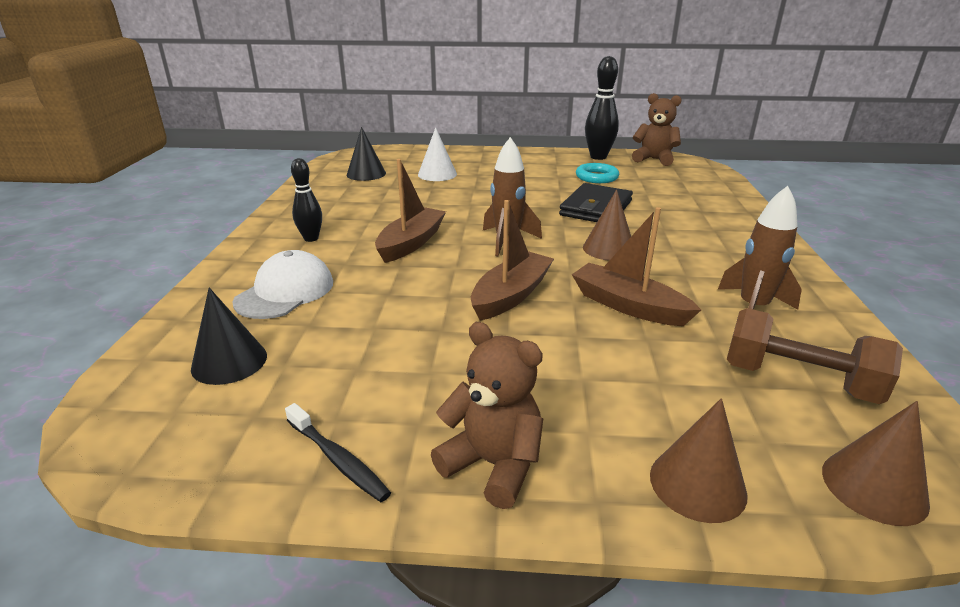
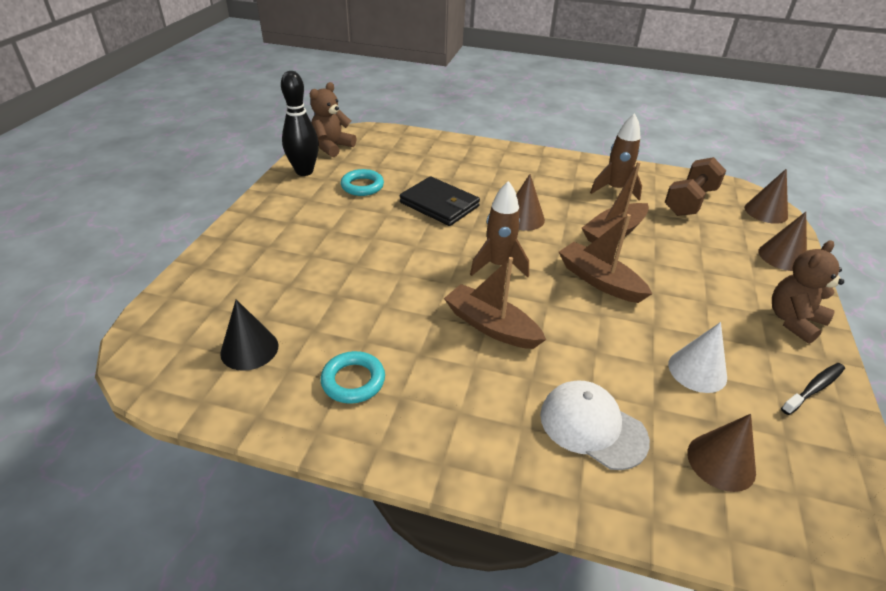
camera: 80 degrees left, 10 degrees up
(229, 362) = (721, 462): black cone -> brown cone
(311, 238) = (461, 407): black bowling pin -> none
(338, 203) = (353, 381): none -> turquoise ring
(437, 174) = (291, 285): white cone -> white cone (697, 370)

